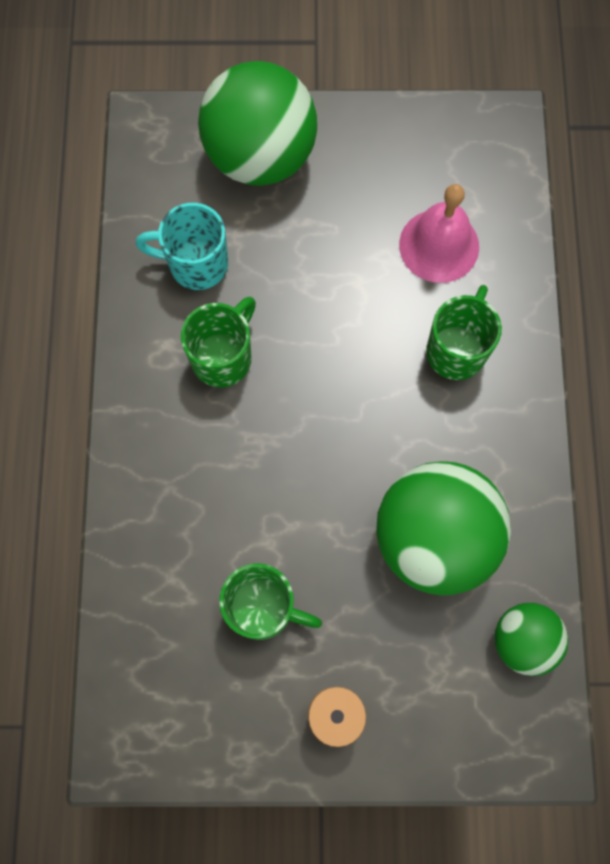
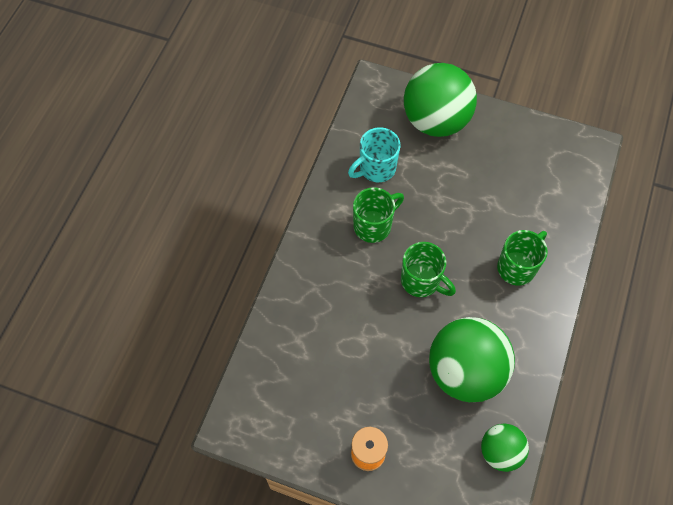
camera: 20 degrees right, 10 degrees down
(196, 264) = (376, 168): turquoise mug -> turquoise mug turned 60 degrees counterclockwise
(263, 608) = (346, 376): green mug -> green mug (421, 281)
(439, 245) = (527, 204): pink bell -> none

